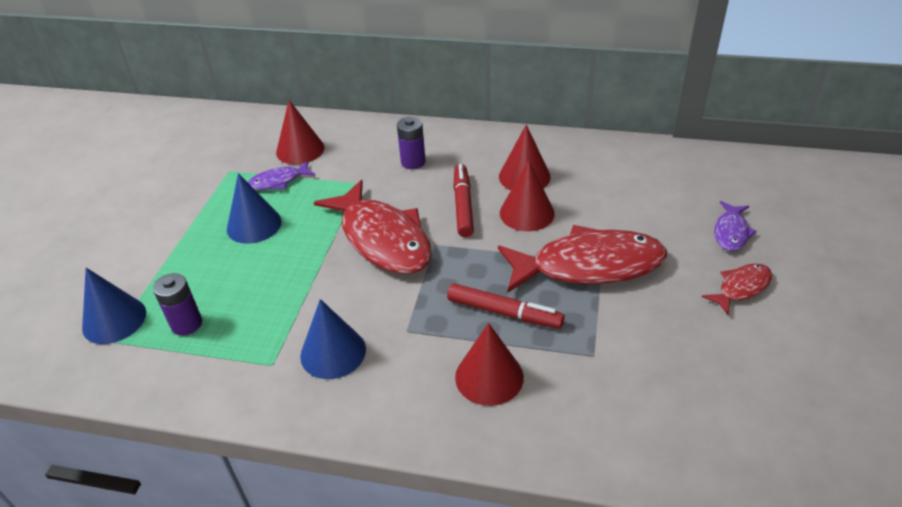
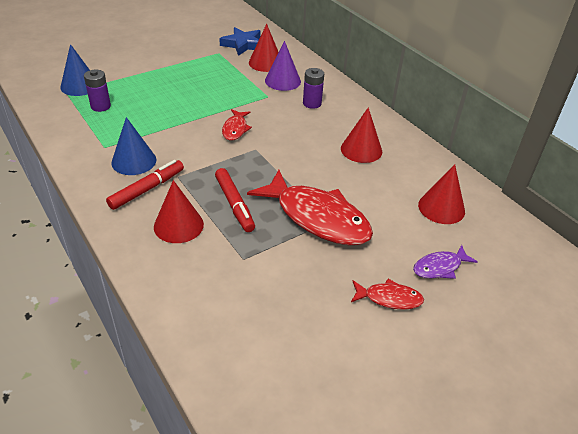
camera: 40 degrees right, 0 degrees up
(242, 145) = (243, 44): none -> blue star
(254, 225) = (190, 84): blue cone -> none
(278, 181) = (231, 71): purple fish -> none
(348, 157) = (282, 81): none -> purple cone
(382, 239) = (235, 129): red fish -> red fish, size x0.47
(463, 205) = (302, 141): red marker -> red marker (147, 189)
(527, 213) = (329, 168): red cone -> red cone (441, 208)

